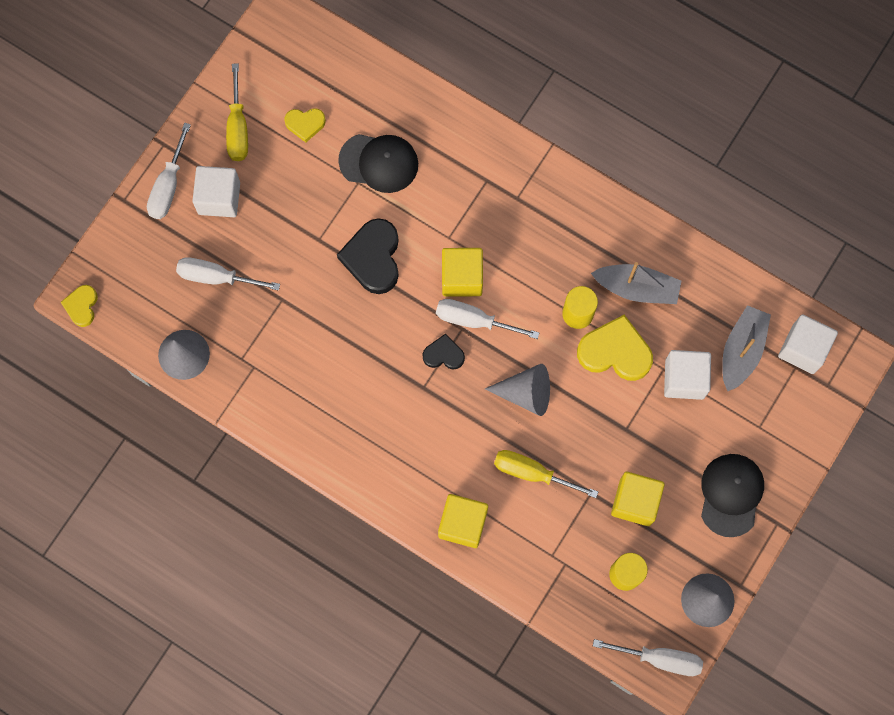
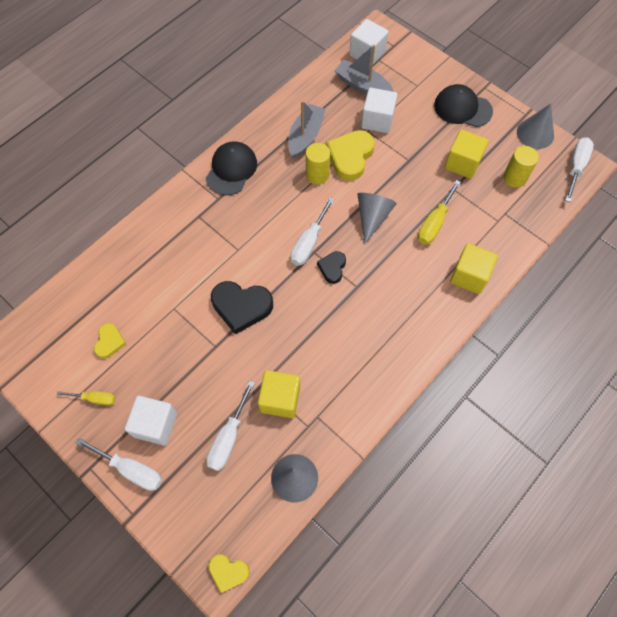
camera: 80 degrees left, 10 degrees down
(238, 128) = (95, 399): yellow screwdriver -> yellow screwdriver, size x0.63
(379, 162) = (161, 290): black cap -> black cap (231, 170)
(462, 277) = (272, 245): yellow cube -> yellow cube (280, 399)

